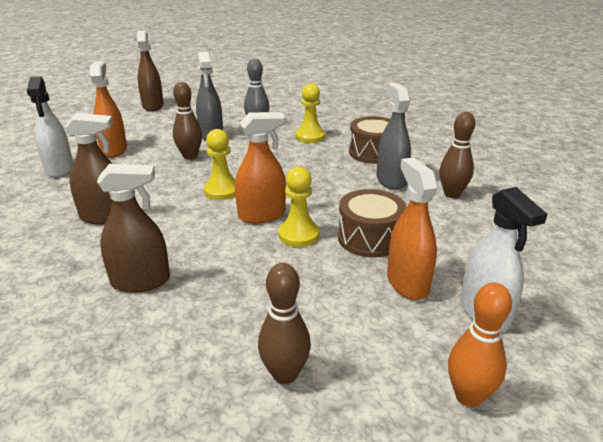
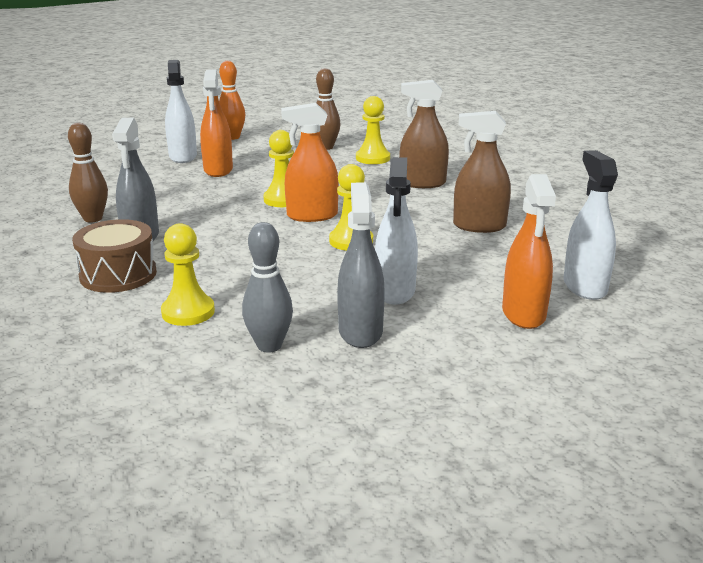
camera: 170 degrees left, 5 degrees down
(153, 106) = (507, 445): brown spray bottle -> none
(190, 156) = (395, 291): brown bowling pin -> white spray bottle
(203, 342) = (372, 158): none -> yellow pawn
(370, 238) = (220, 193): brown drum -> none

